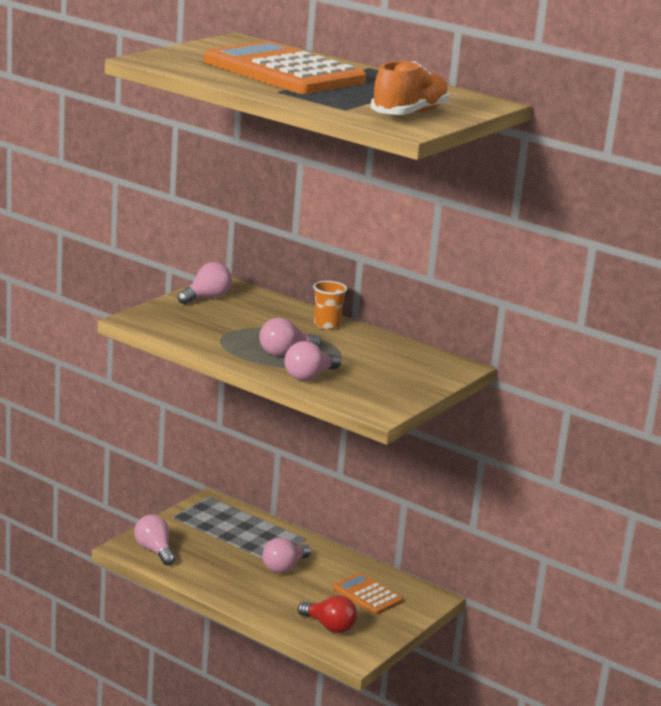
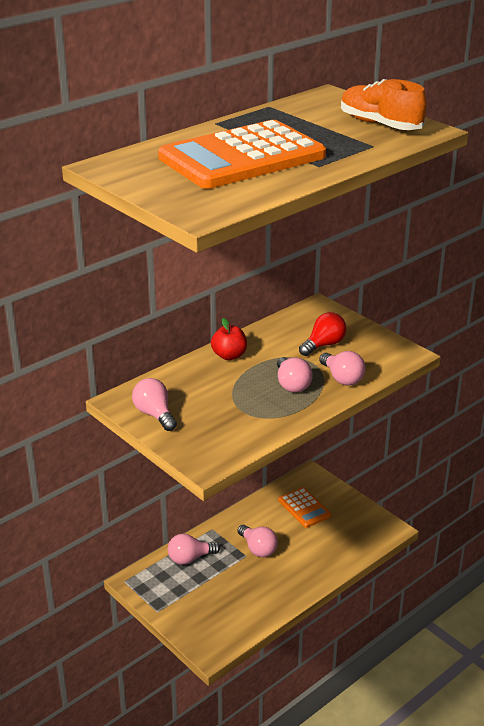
camera: 75 degrees left, 10 degrees up
(154, 551) = (218, 630): pink light bulb -> pink light bulb (190, 558)
(327, 325) = (229, 356): orange cup -> red apple
(329, 626) = (349, 536): red light bulb -> red light bulb (324, 345)
(367, 595) = (304, 508): orange calculator -> orange calculator turned 90 degrees counterclockwise

